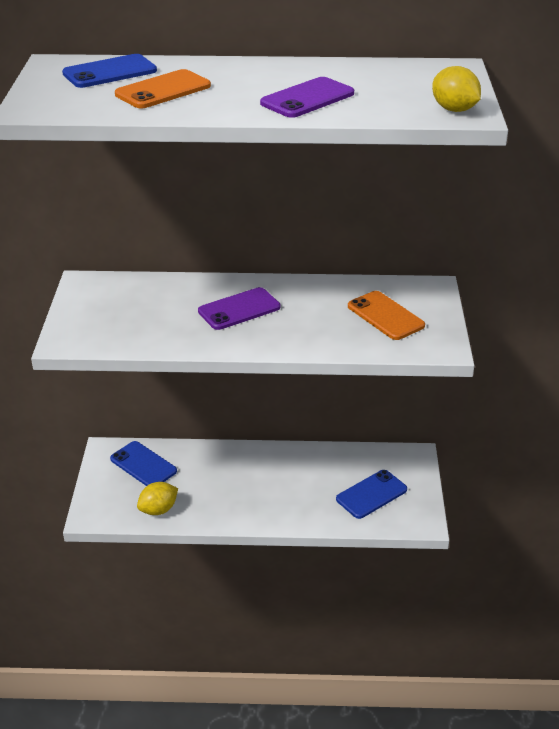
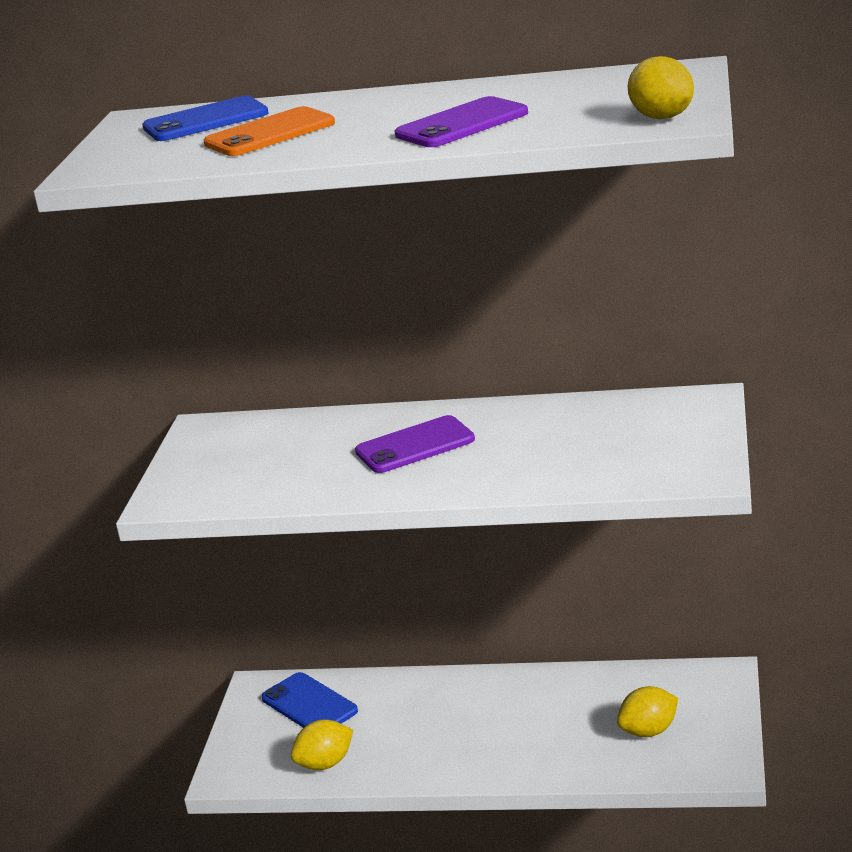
camera: 10 degrees right, 10 degrees down
(371, 494) = (649, 731): blue phone -> yellow lemon
(385, 316) = (627, 440): orange phone -> none

